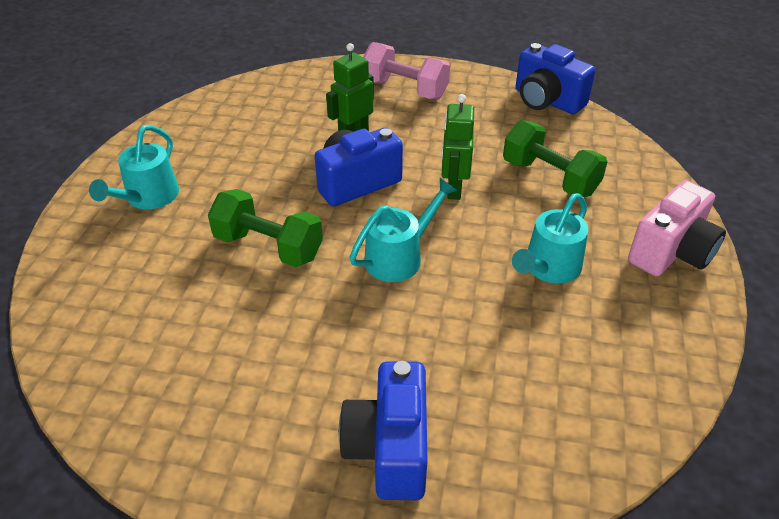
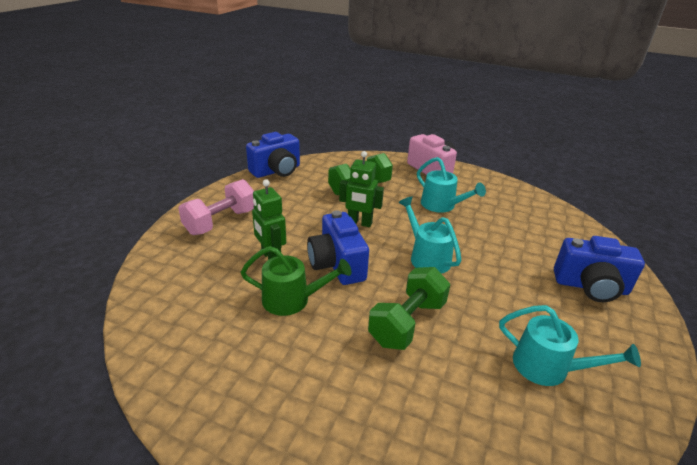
camera: 80 degrees left, 10 degrees down
(148, 198) = (312, 414): turquoise watering can -> turquoise watering can (549, 368)
(287, 162) = (293, 300): none -> green watering can

